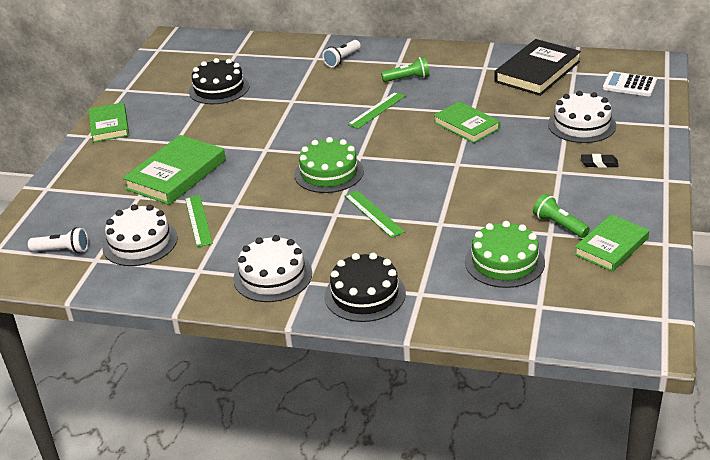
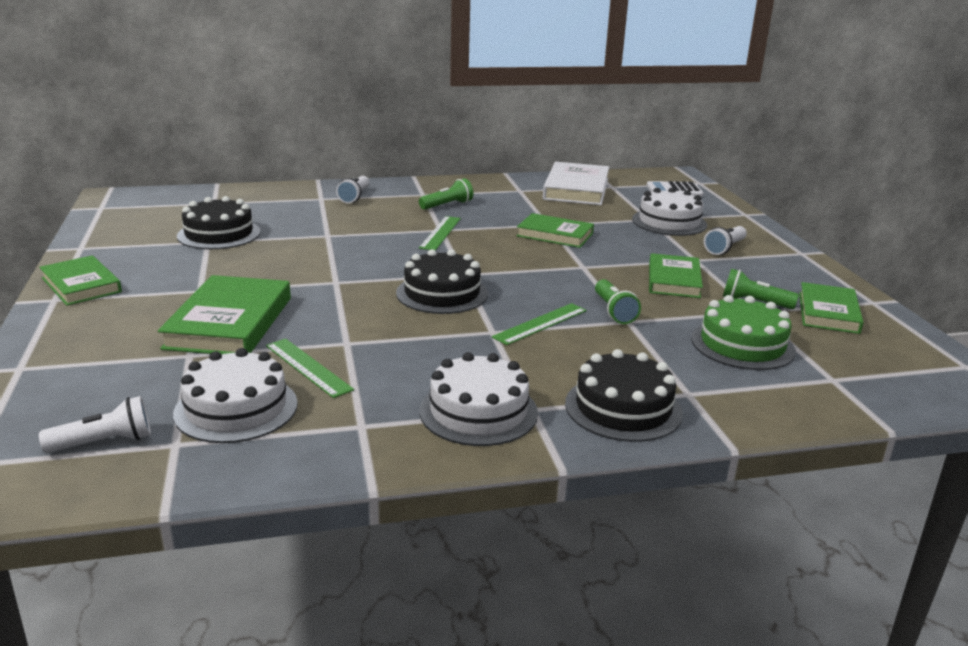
camera: 30 degrees left, 10 degrees down
(329, 173) = (442, 293): green cake -> black cake
(374, 213) = (540, 323): green ruler -> green ruler turned 75 degrees counterclockwise
(438, 212) = (613, 311): none -> green flashlight
(517, 190) = (674, 280): none -> green book
(537, 72) = (576, 189): black book -> white book
(599, 163) = (725, 248): black eraser -> white flashlight

